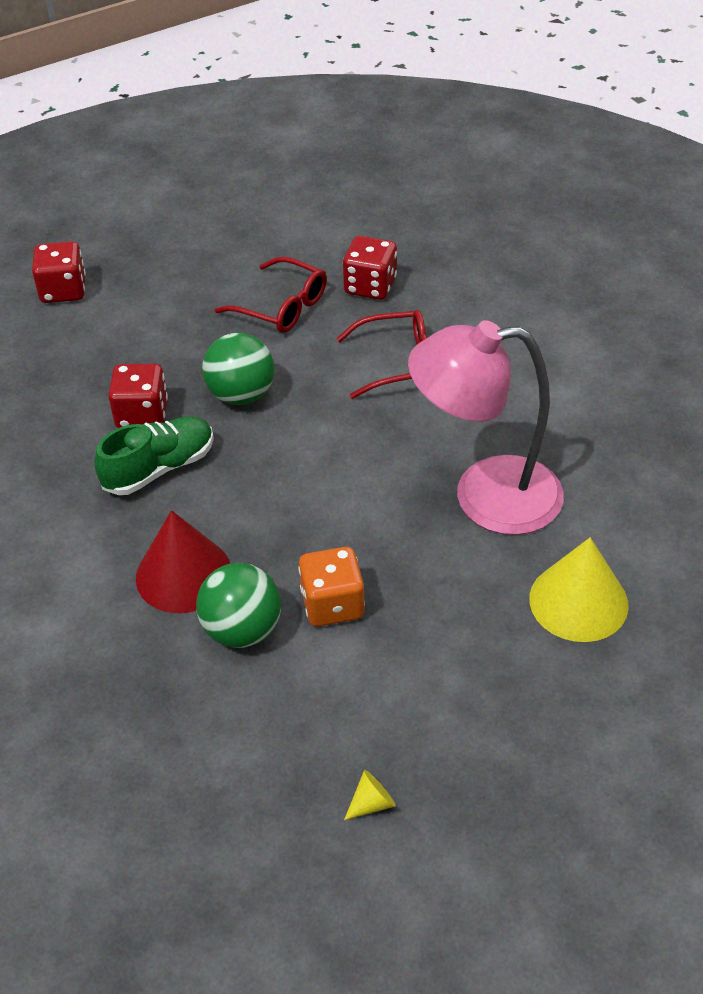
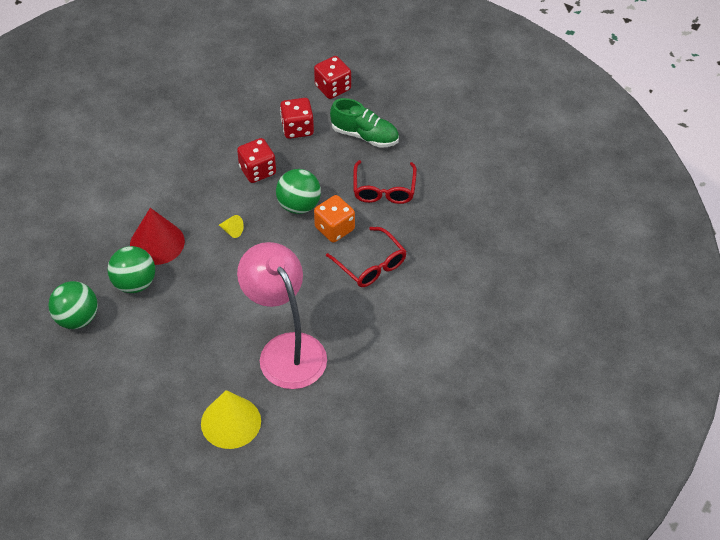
camera: 60 degrees right, 5 degrees up
(159, 468) = (223, 197): green shoe -> green shoe (365, 135)
(259, 731) = (77, 318): none -> green ball
(332, 604) = (170, 313): orange dice -> orange dice (334, 228)
(370, 286) = (431, 223): red dice -> red dice (297, 128)
(372, 803) = (58, 381): yellow cone -> yellow cone (232, 231)

